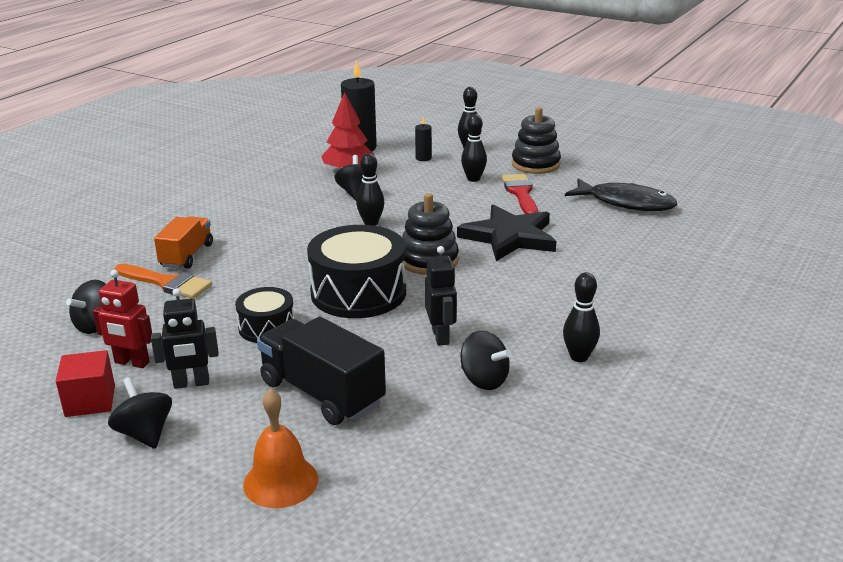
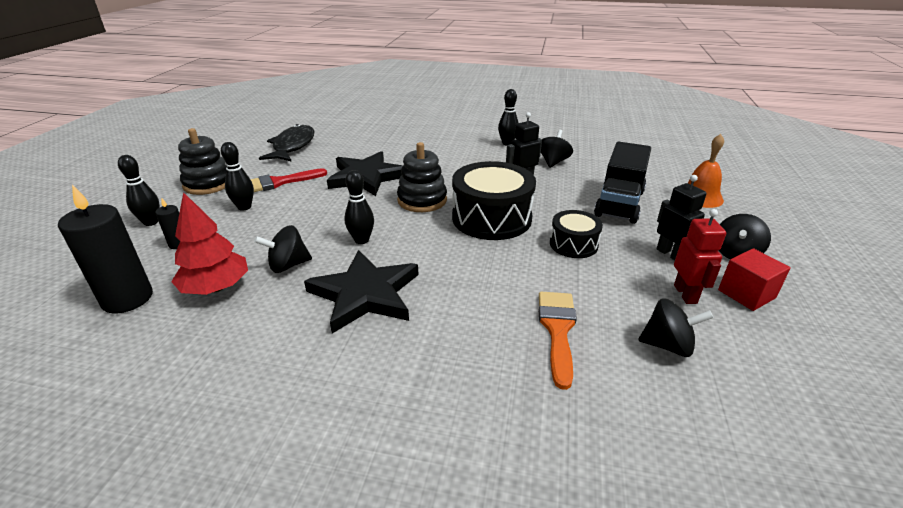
camera: 110 degrees left, 5 degrees up
(187, 255) = (493, 340): orange truck -> none
(289, 217) = (365, 294): none -> black star

